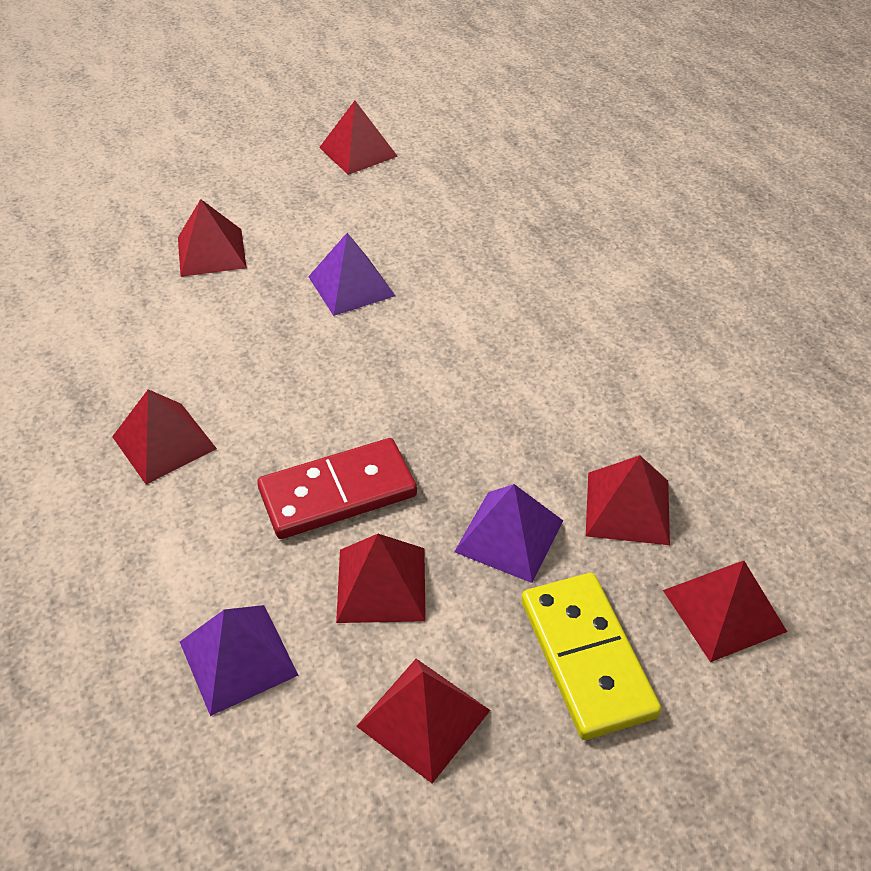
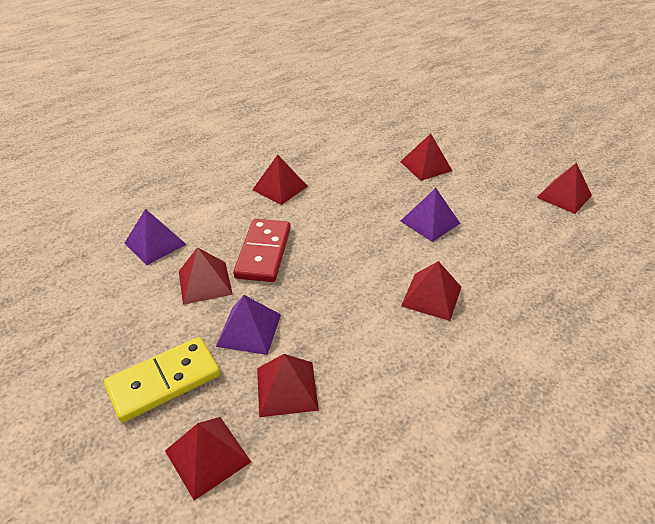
camera: 75 degrees right, 5 degrees down
(337, 492) = (264, 253): red domino -> red domino turned 45 degrees clockwise
(424, 718) = (122, 315): red pyramid -> red pyramid (431, 296)

